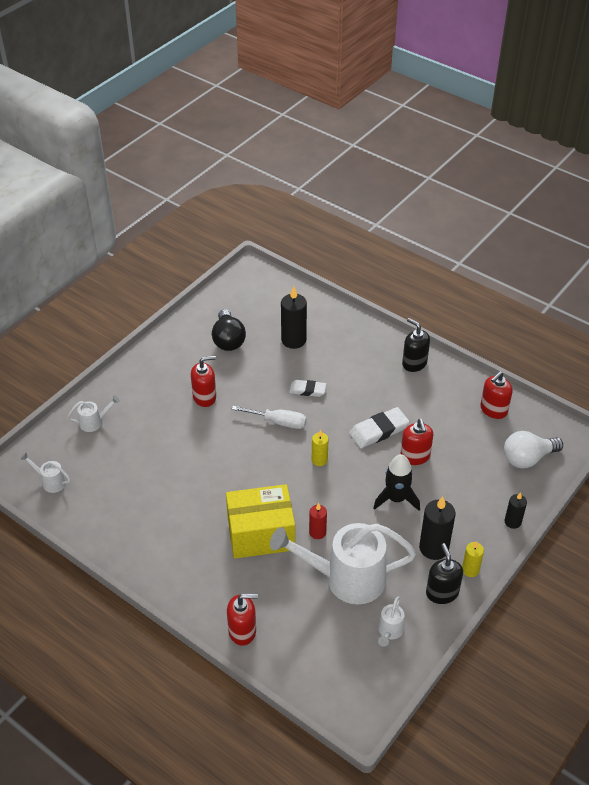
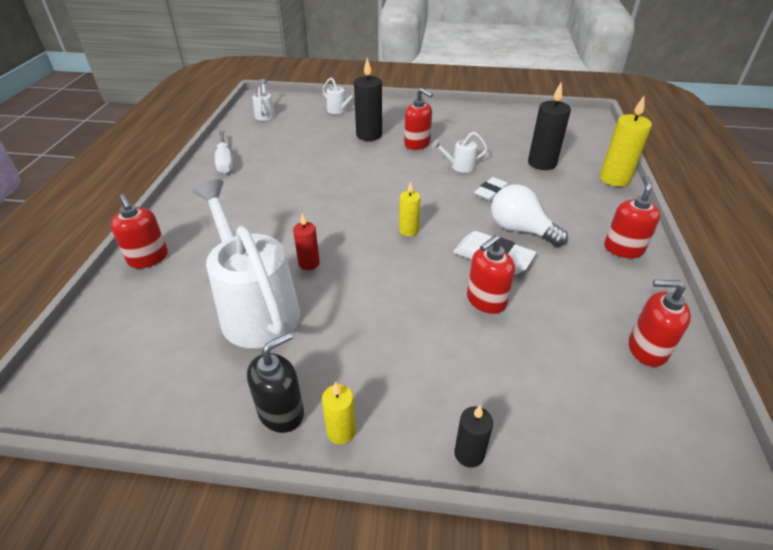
camera: 60 degrees right, 5 degrees down
(228, 340) = (495, 133): black light bulb -> none
(261, 534) = (281, 227): yellow box -> none
(279, 422) = (431, 189): white screwdriver -> white screwdriver (225, 162)
(307, 390) = (491, 192): white eraser -> white eraser turned 60 degrees clockwise
(343, 316) = (614, 179): none -> yellow candle
(389, 632) = (190, 379): white watering can -> white watering can (459, 166)
(396, 499) = (406, 308): black rocket -> none
(414, 363) = (623, 249): black soap dispenser -> red soap dispenser
(433, 548) = (353, 373): black candle -> black candle (369, 135)
(527, 458) = (607, 426): white light bulb -> white light bulb (520, 230)

